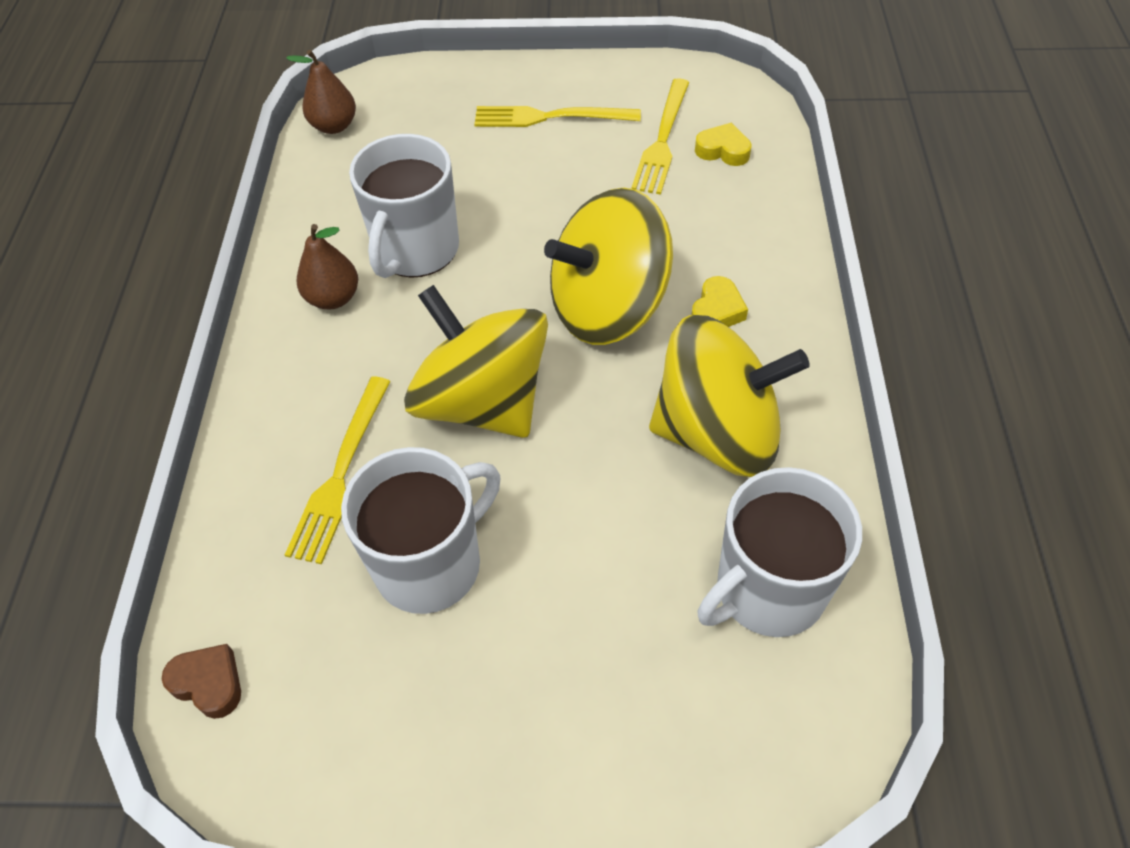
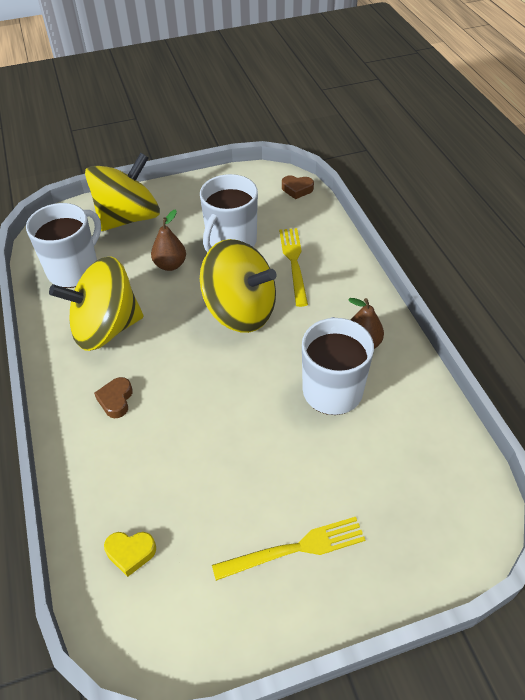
camera: 160 degrees right, 5 degrees down
(334, 126) = (470, 482): brown pear -> brown pear (170, 265)
(608, 307) = (187, 383): yellow spinning top -> yellow spinning top (128, 218)
(662, 140) = (186, 549): yellow fork -> none
(717, 311) = (116, 400): yellow heart -> brown heart

